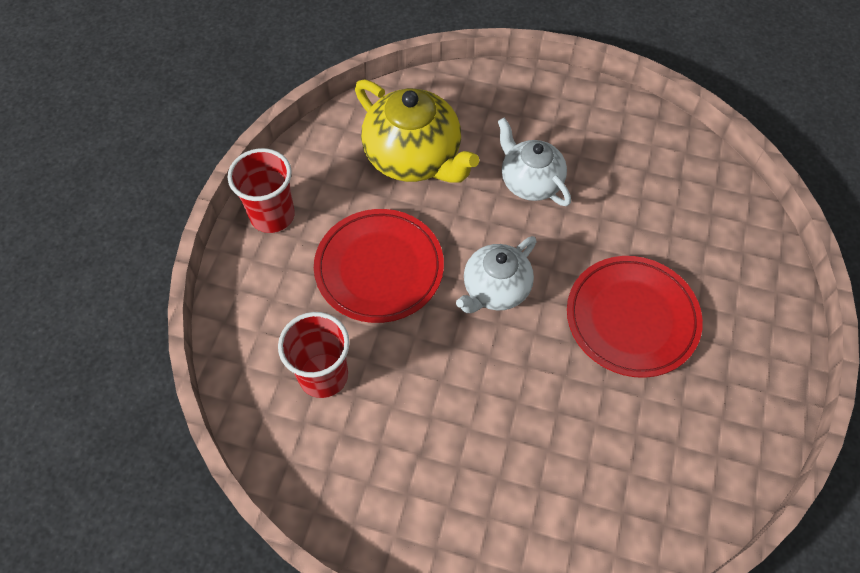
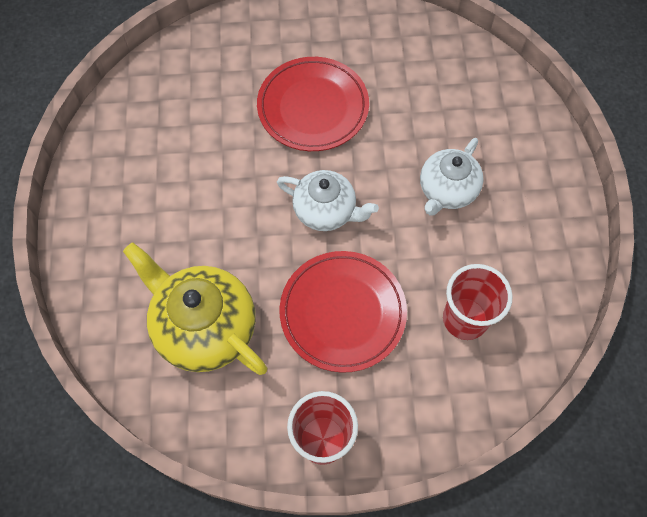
camera: 110 degrees left, 5 degrees up
(414, 158) = (204, 327): yellow teapot -> yellow teapot turned 75 degrees counterclockwise
(530, 182) = (200, 215): white teapot -> white teapot (447, 190)

